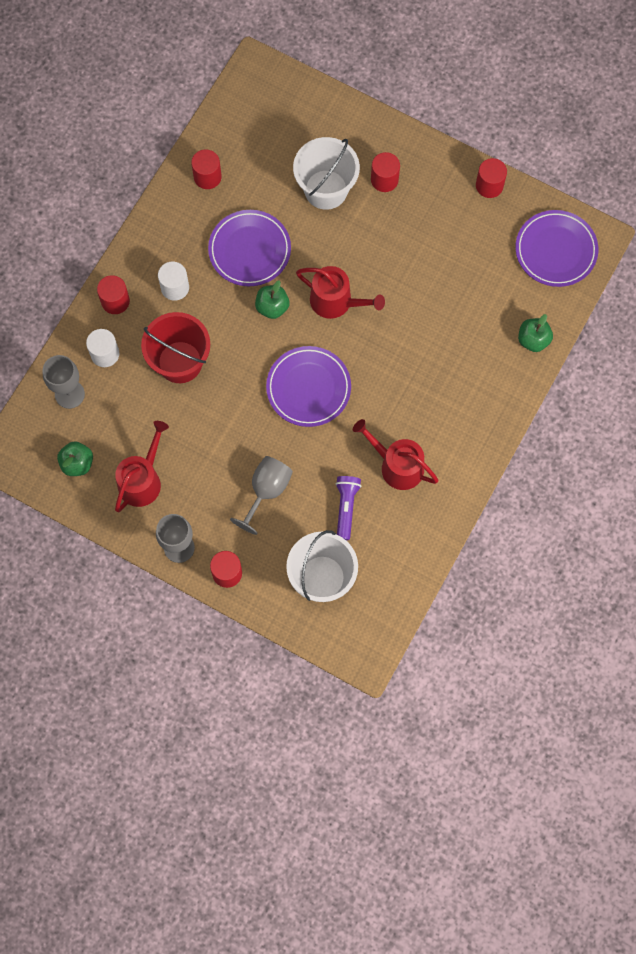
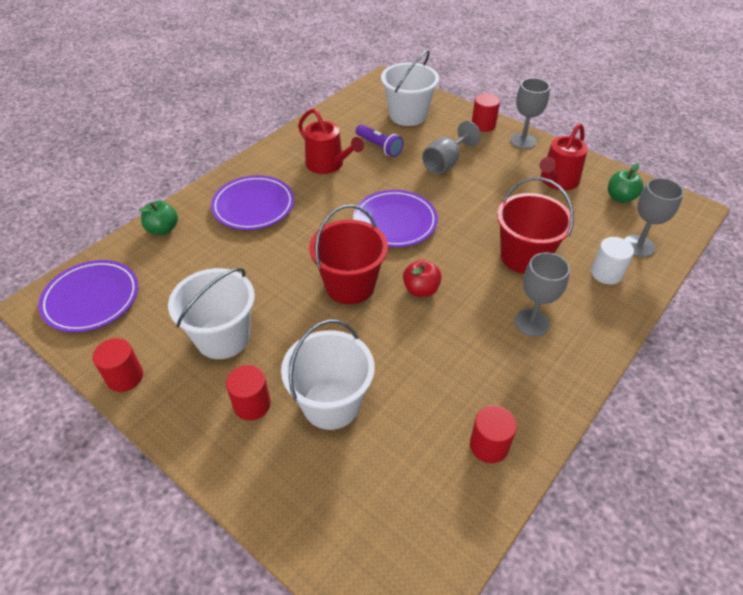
camera: 170 degrees left, 25 degrees down
(115, 301) = (601, 319): red cylinder -> none
(175, 287) = (531, 322): white cylinder -> grey goblet
(249, 250) = (440, 348): purple plate -> purple plate (253, 206)
(272, 307) = (421, 290): green apple -> red apple
(336, 301) = (350, 285): red watering can -> red bucket
(346, 508) = (379, 147): purple flashlight -> purple flashlight turned 60 degrees counterclockwise
(428, 231) = (223, 337): none -> white bucket

